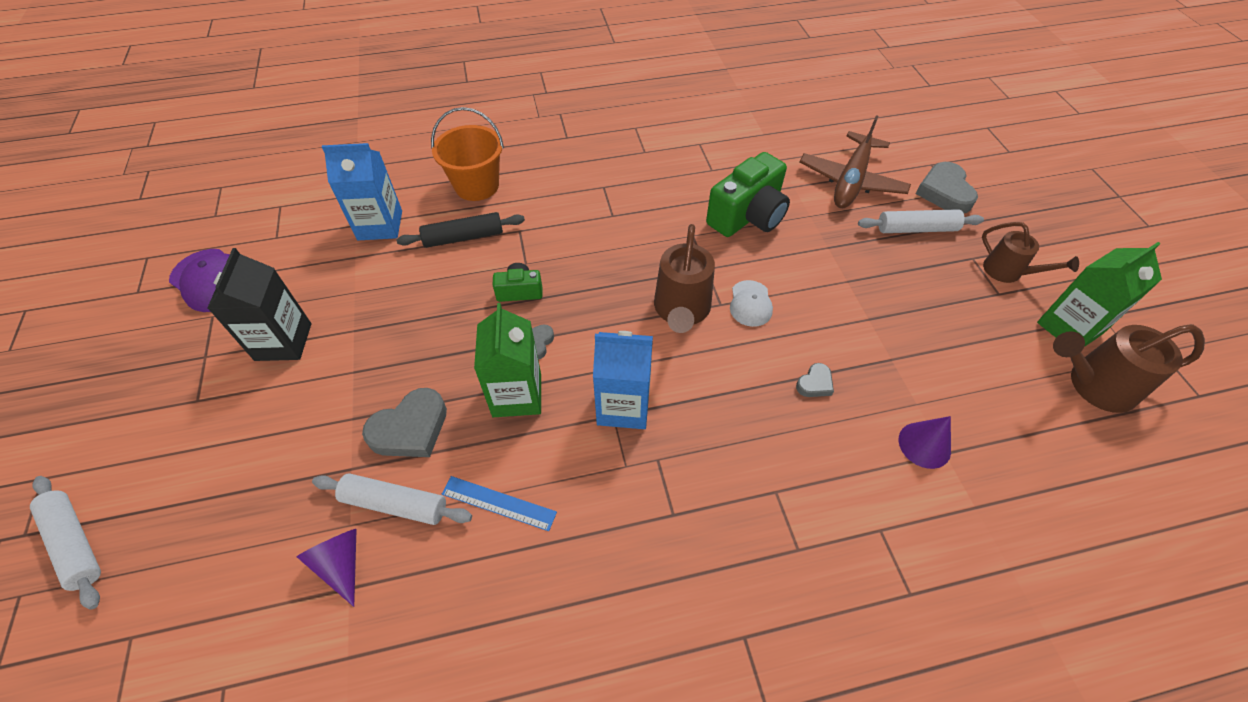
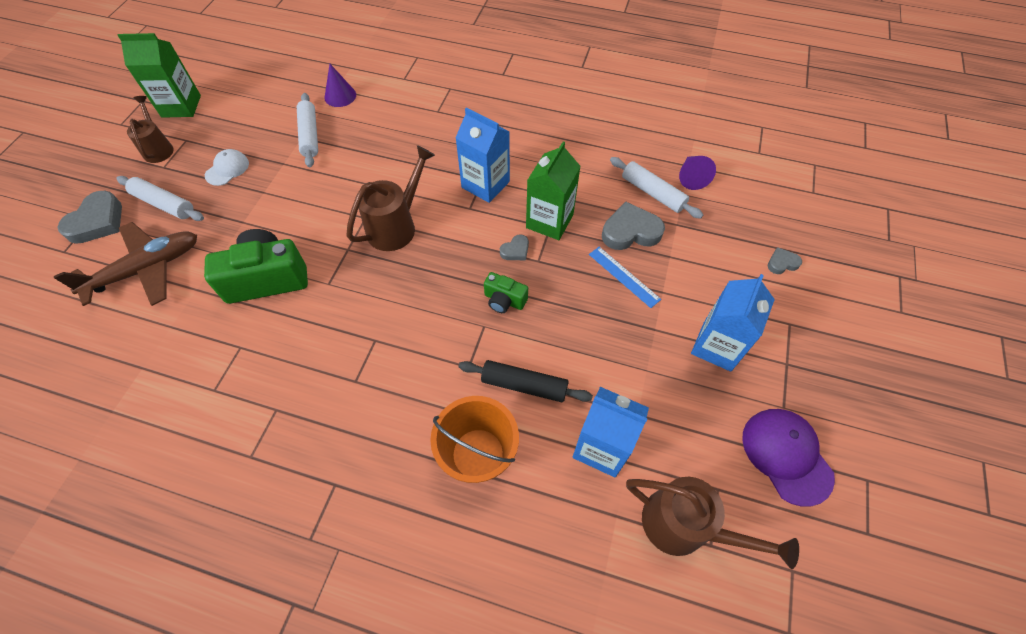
camera: 150 degrees left, 5 degrees up
(75, 543) = (861, 255): white rolling pin -> white rolling pin (309, 135)
(283, 342) = (717, 346): black carton -> blue carton
(498, 503) = (591, 168): blue ruler -> blue ruler (624, 276)
(750, 303) = (345, 208): white cap -> white cap (227, 169)
(815, 383) = (361, 145): grey heart -> grey heart (782, 263)
(1093, 385) = (218, 80): brown watering can -> brown watering can (685, 527)

